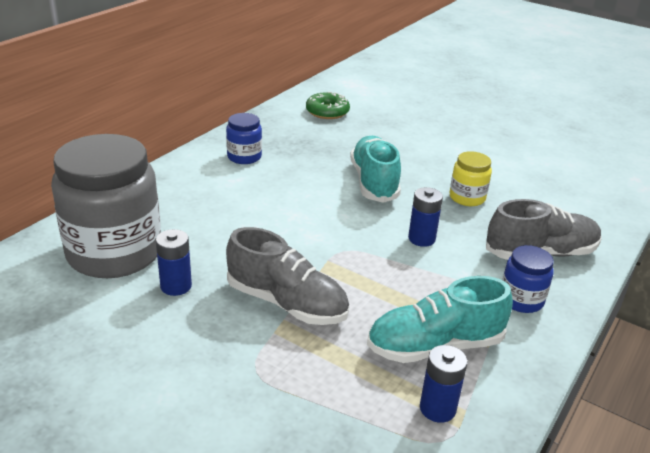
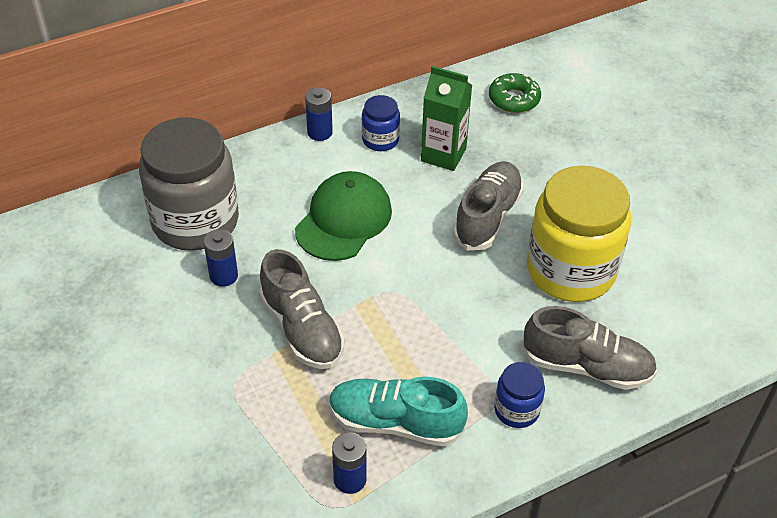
camera: 30 degrees right, 15 degrees up
(257, 214) = (343, 220): none -> green cap
(304, 154) = (443, 155): none -> green carton
(374, 182) = (487, 217): turquoise shoe -> grey shoe
(421, 239) = (479, 305): blue battery -> blue battery (319, 132)
(467, 197) = (571, 270): yellow jar -> yellow jar, size x2.18

